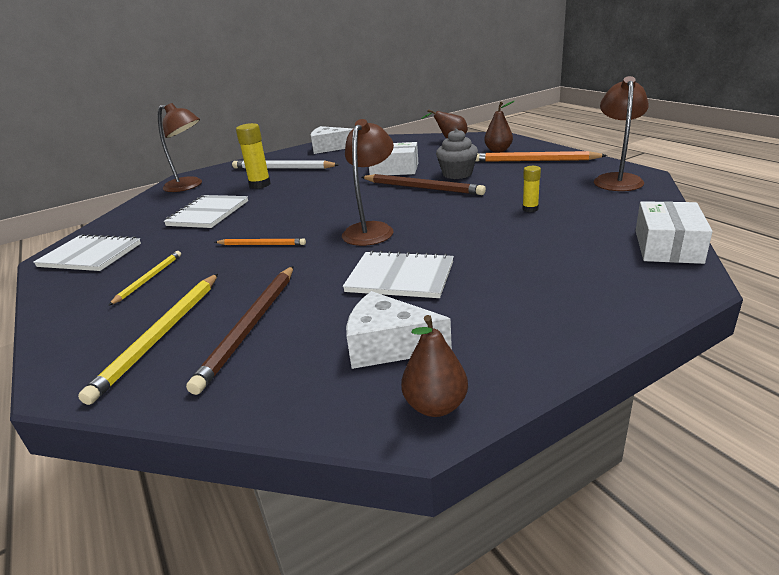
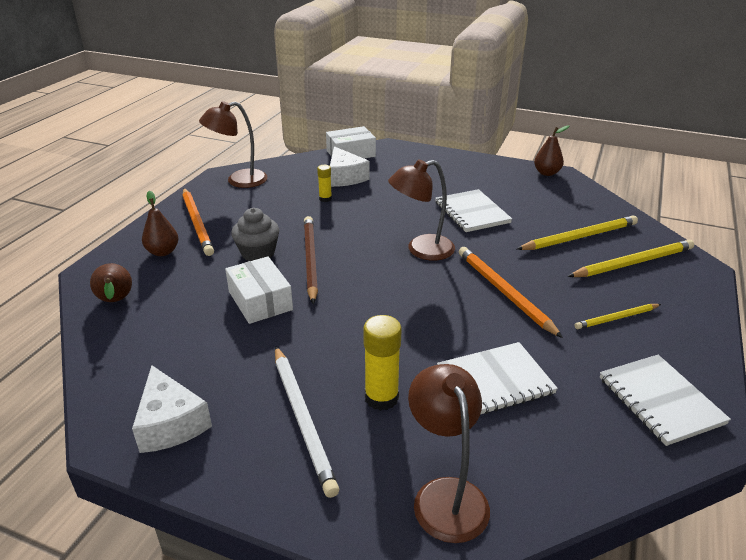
camera: 130 degrees left, 5 degrees up
(251, 326) = (579, 237): brown pencil -> yellow pencil
(262, 244) = (504, 292): orange pencil -> orange pencil, size x1.69
(389, 346) = (531, 193): white cheese -> white cheese (345, 177)

